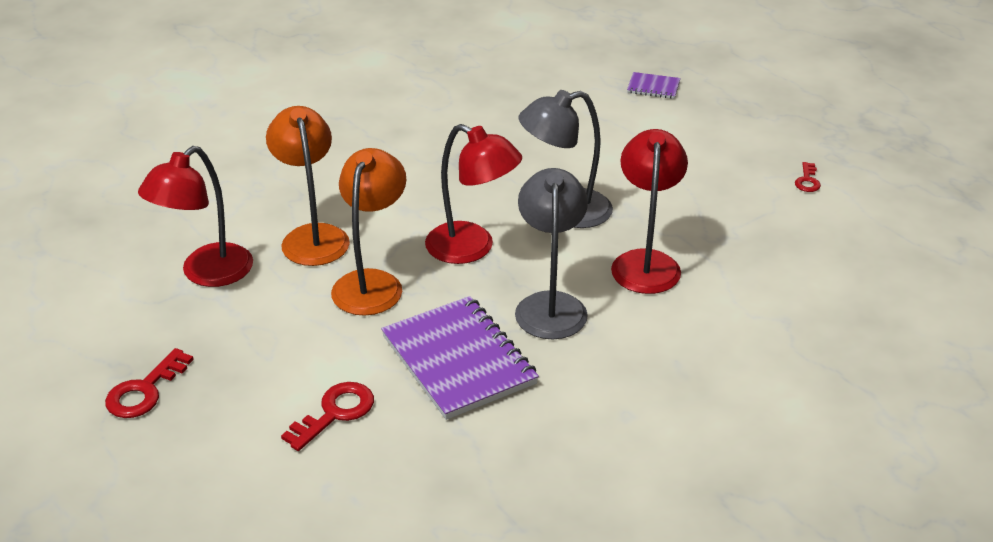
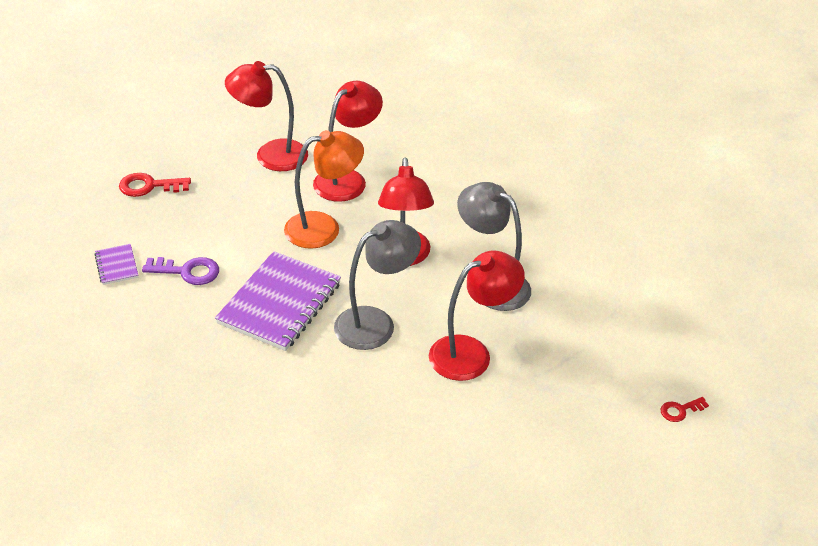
camera: 55 degrees right, 5 degrees up
(312, 236) = (347, 179): orange lamp -> red lamp
(335, 413) = (187, 271): red key -> purple key
(653, 87) = (713, 264): purple notebook -> purple notebook (116, 266)

